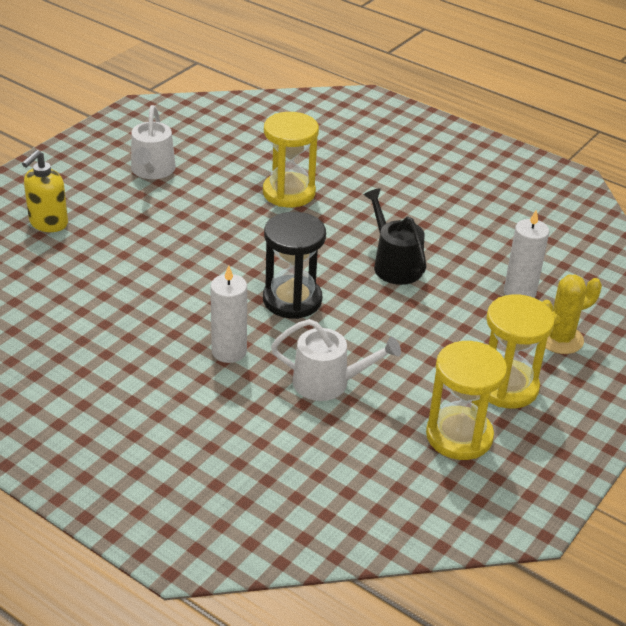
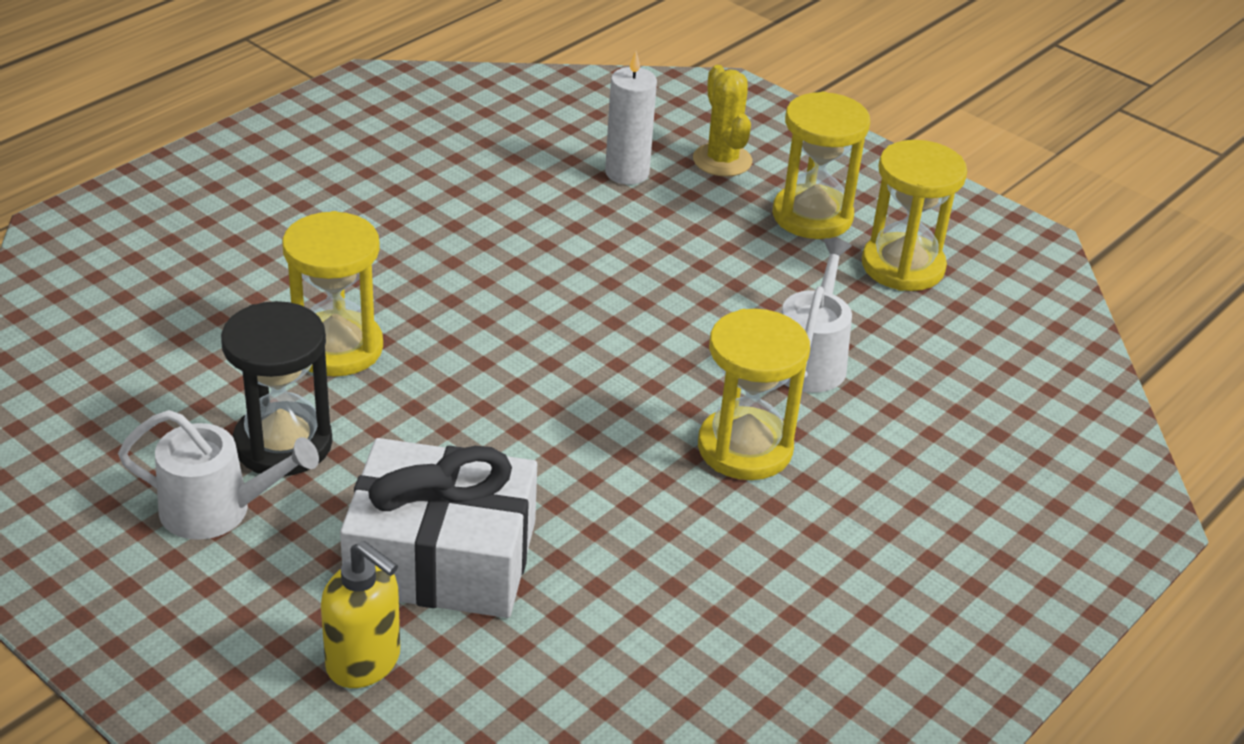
camera: 85 degrees left, 0 degrees up
(122, 241) = (441, 557): none -> white gift
(229, 351) = (745, 448): white candle -> yellow hourglass
(292, 300) = (626, 373): black hourglass -> black hourglass (283, 444)
(394, 265) = (552, 266): black watering can -> none

